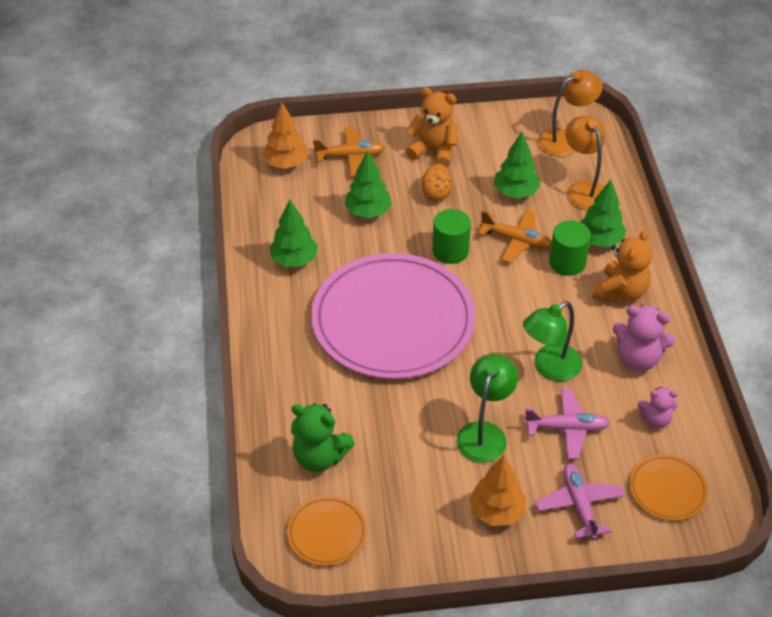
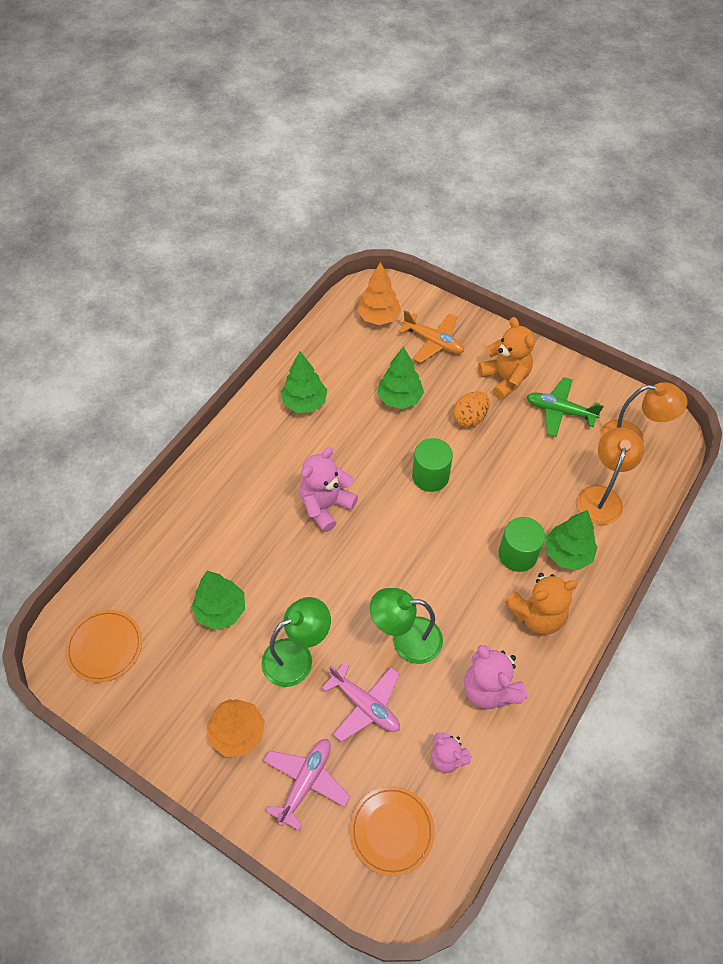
camera: 40 degrees right, 10 degrees up
(319, 457) = (161, 580): green teddy bear -> none
(393, 320) = (326, 505): pink plate -> pink teddy bear
(497, 150) = (559, 411): none -> green plane
(515, 192) = (537, 460): green tree -> green tree (221, 610)
(516, 240) = (494, 504): orange plane -> none

